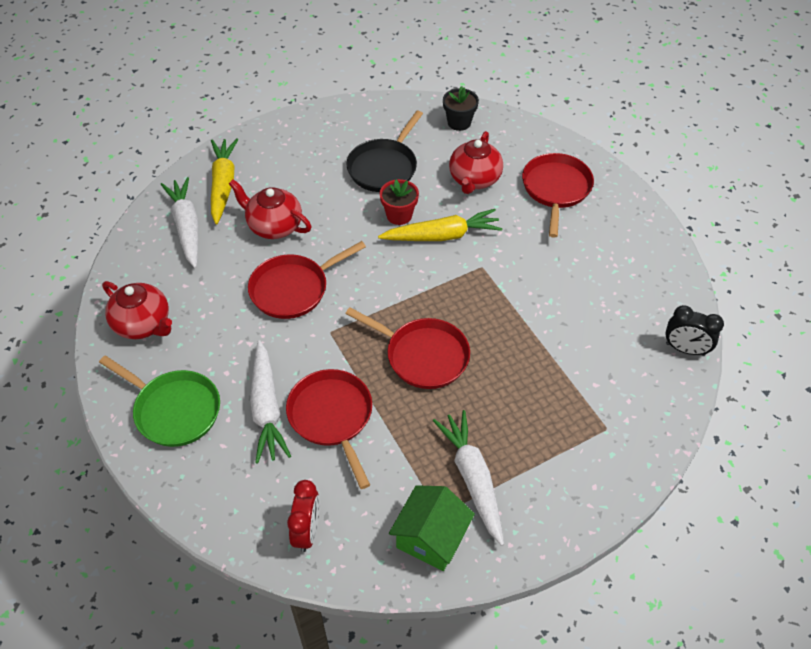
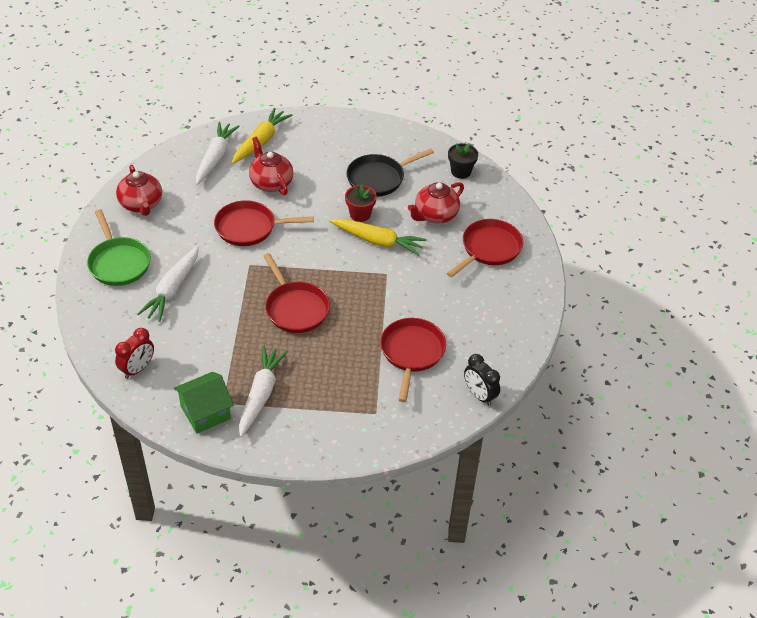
camera: 30 degrees right, 5 degrees down
(332, 417) = (207, 315): red pan -> red pan (412, 353)

